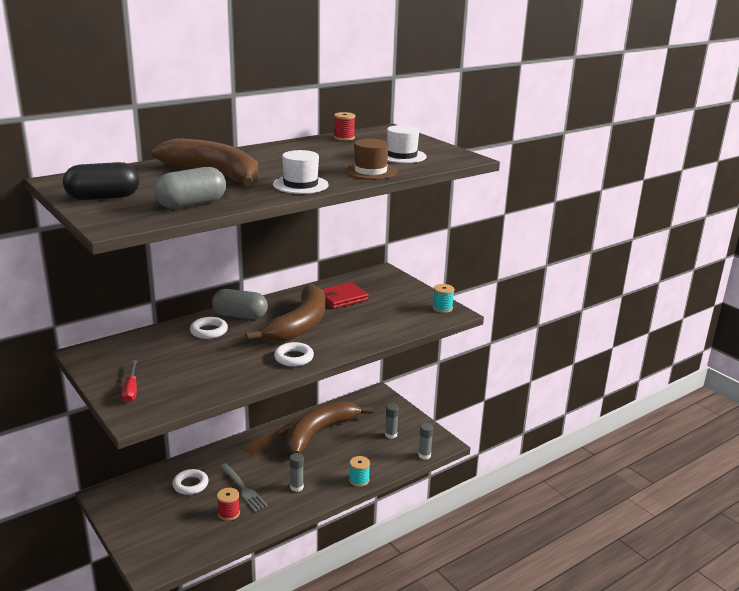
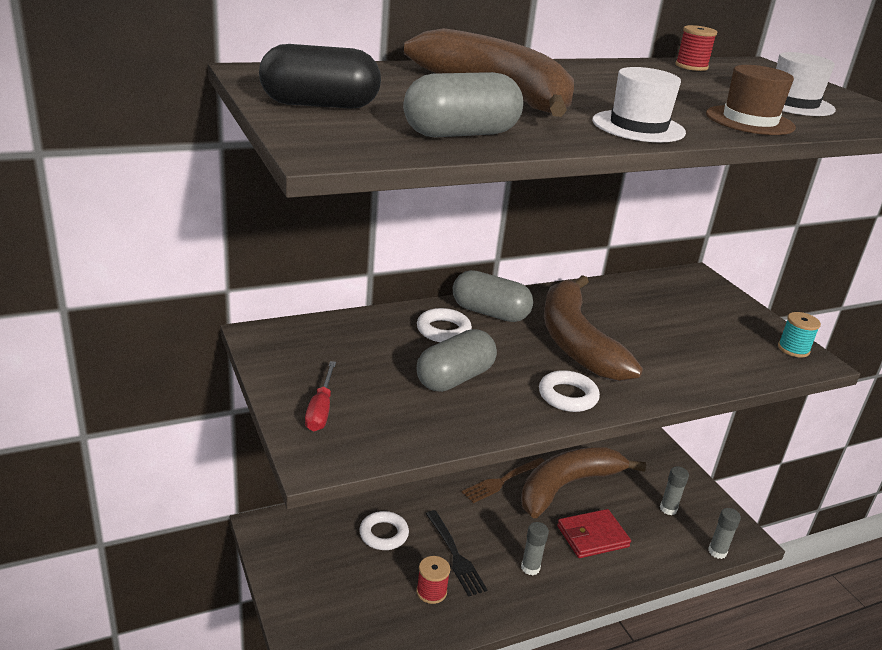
camera: 10 degrees right, 5 degrees up
(219, 359) = (454, 378): none -> grey capsule
(243, 489) = (455, 555): grey fork -> black fork
(299, 325) = (576, 341): brown banana -> brown banana turned 135 degrees clockwise
(342, 298) = (639, 308): red wallet -> red wallet (592, 536)
(359, 480) = (620, 574): turquoise spool -> none

